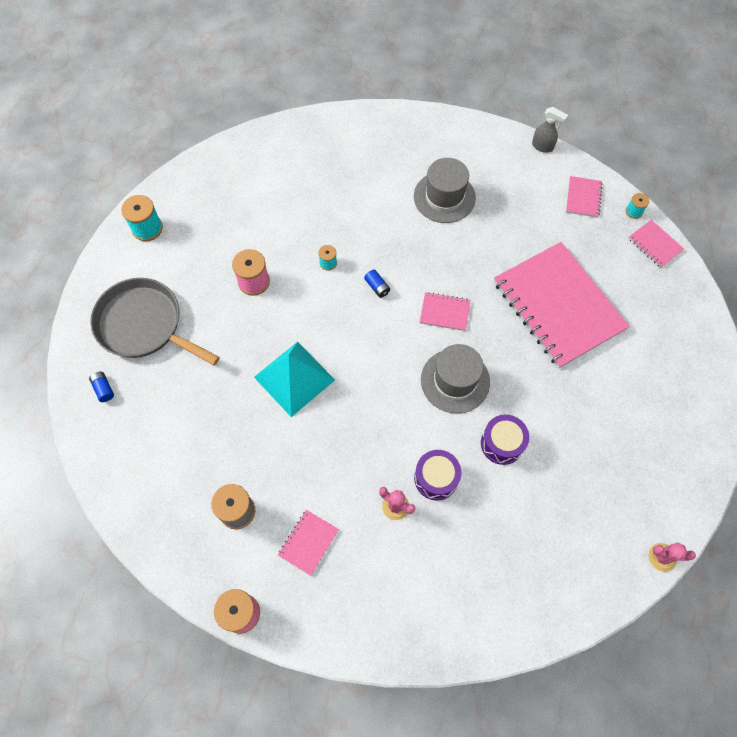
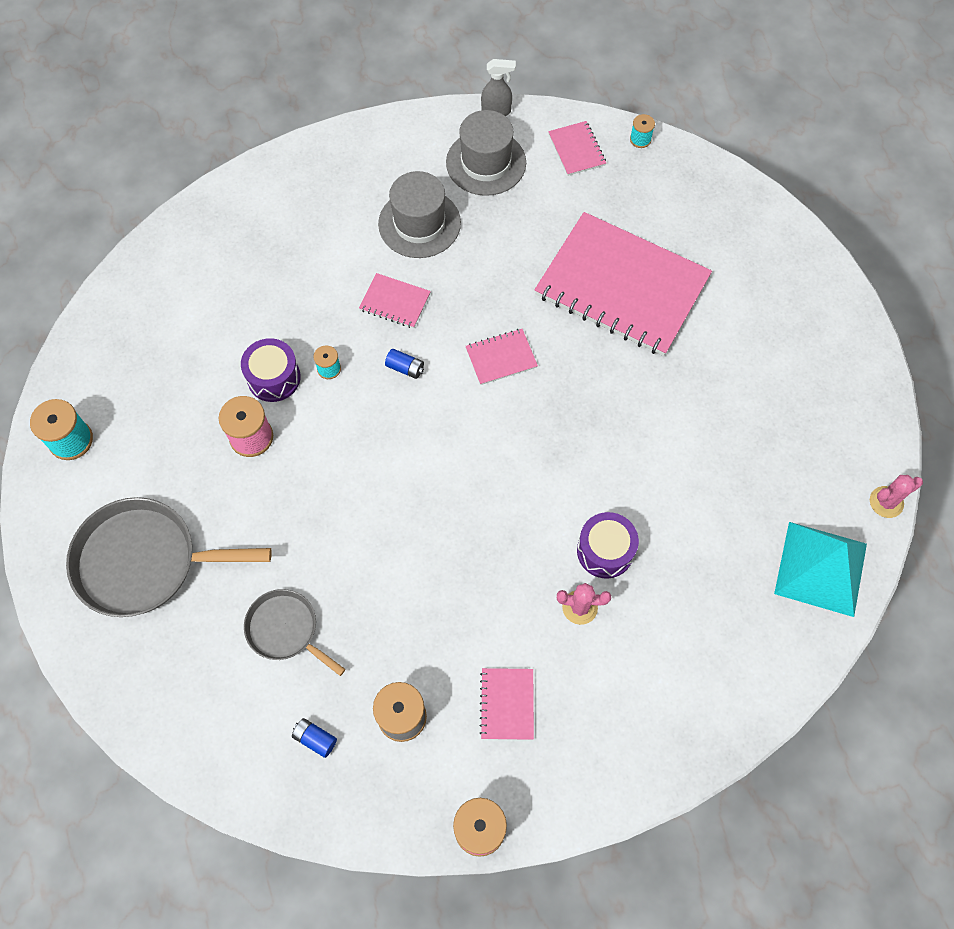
camera: 30 degrees left, 0 degrees up
(104, 389) = (142, 666): blue battery -> blue battery (315, 739)
(200, 414) = (285, 629): none -> grey pan
(294, 378) = (373, 526): turquoise pyramid -> turquoise pyramid (820, 568)
(455, 381) = (560, 430): grey hat -> grey hat (486, 163)
(502, 443) = (653, 472): purple drum -> purple drum (274, 378)
(655, 244) = (684, 166): pink notebook -> pink notebook (395, 302)

